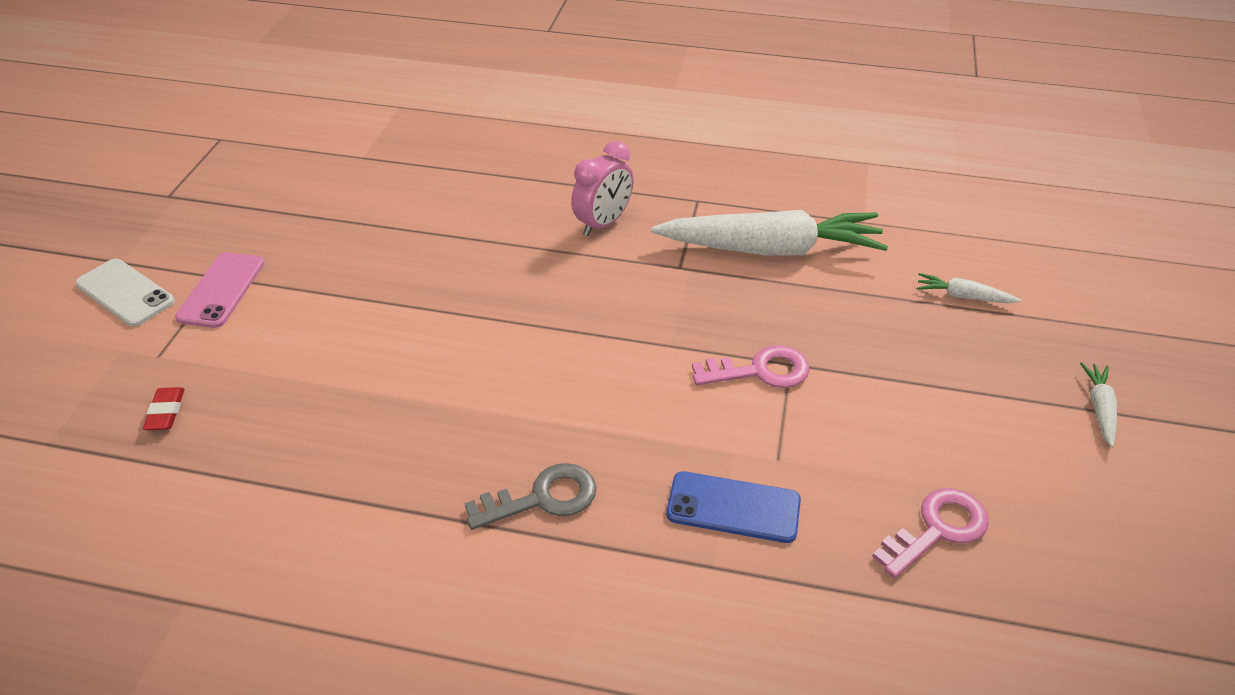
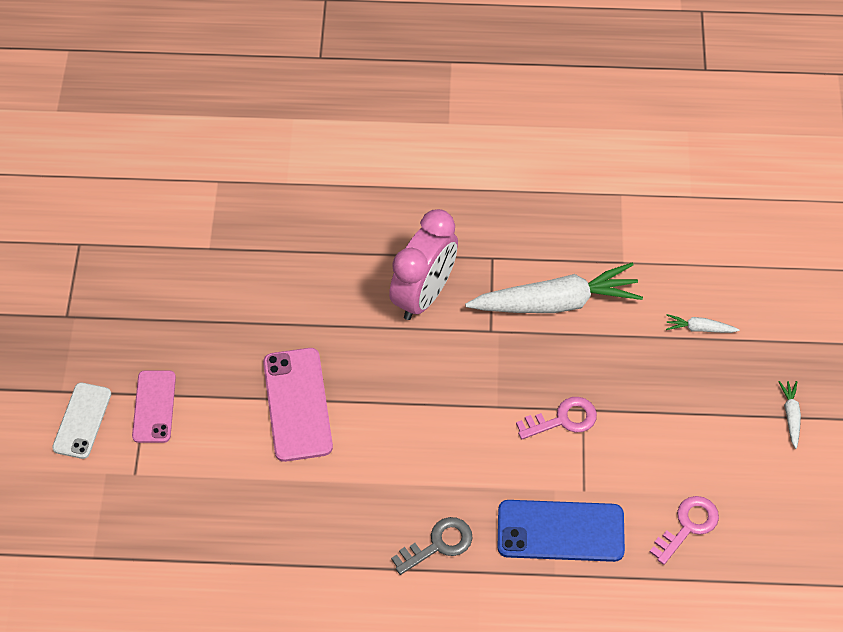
camera: 10 degrees left, 15 degrees up
(125, 293) = (82, 420): white phone -> white phone turned 75 degrees clockwise
(166, 412) = (163, 519): red eraser -> none
(403, 310) = (297, 404): none -> pink phone
(603, 223) = (424, 294): pink clock -> pink clock, size x1.61
(733, 507) = (560, 531): blue phone -> blue phone, size x1.52

